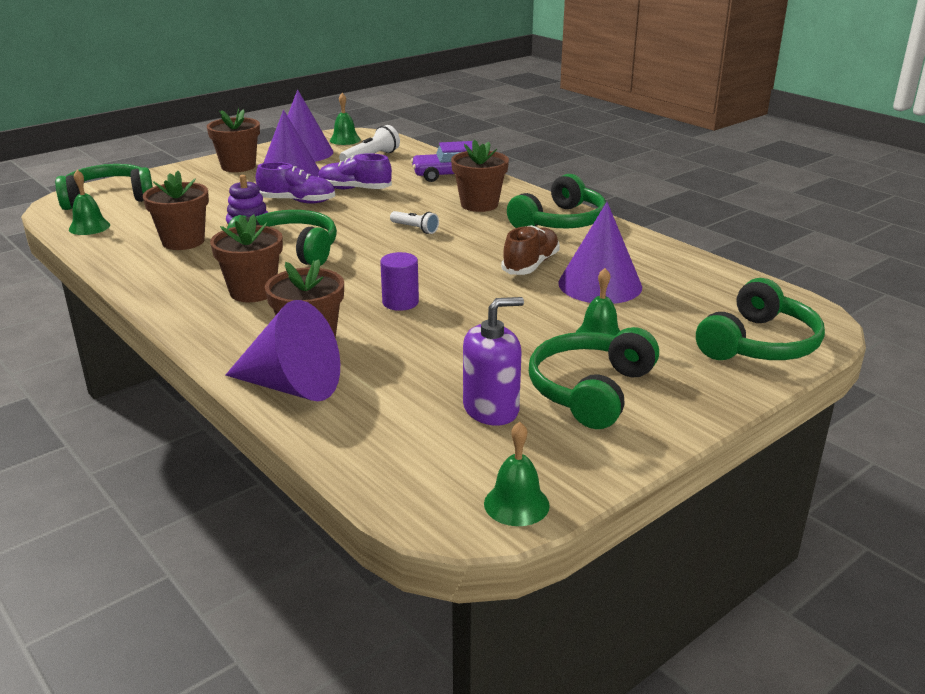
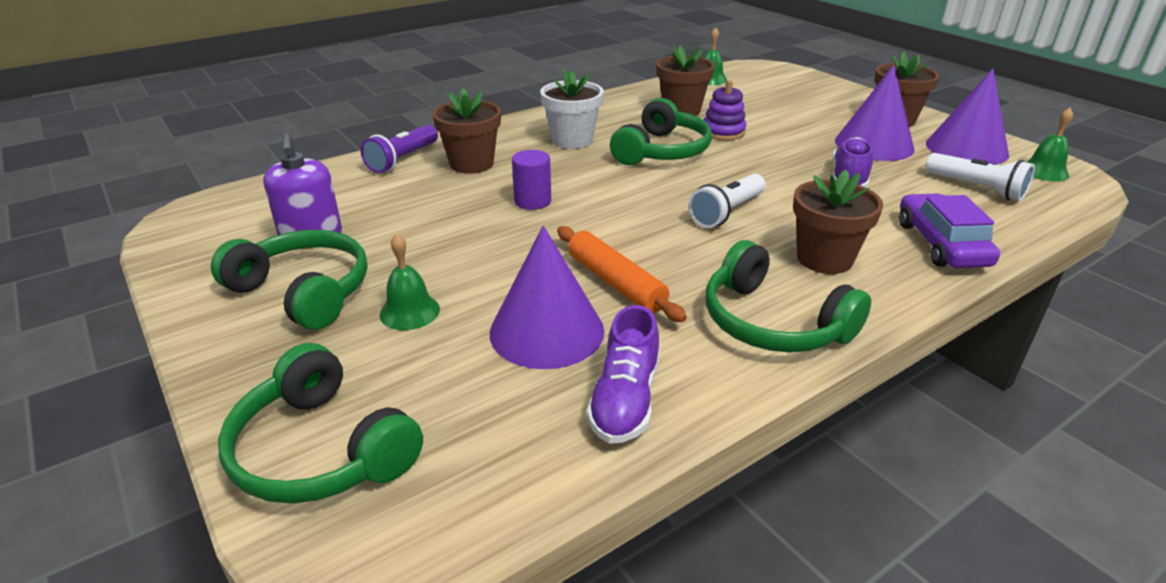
camera: 95 degrees right, 5 degrees up
(108, 198) = (777, 79): green headphones -> none
(253, 292) = (572, 140): brown flower pot -> white flower pot
(292, 386) = (402, 160): purple cone -> purple flashlight
(297, 201) = (796, 150): purple shoe -> purple shoe (625, 400)
(415, 229) = (726, 212): white flashlight -> white flashlight, size x1.55
(516, 504) = (175, 239): green bell -> none
(530, 265) = (615, 283): brown shoe -> orange rolling pin

